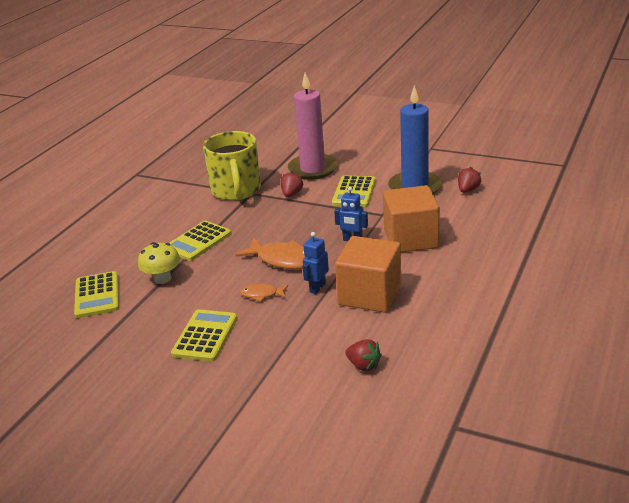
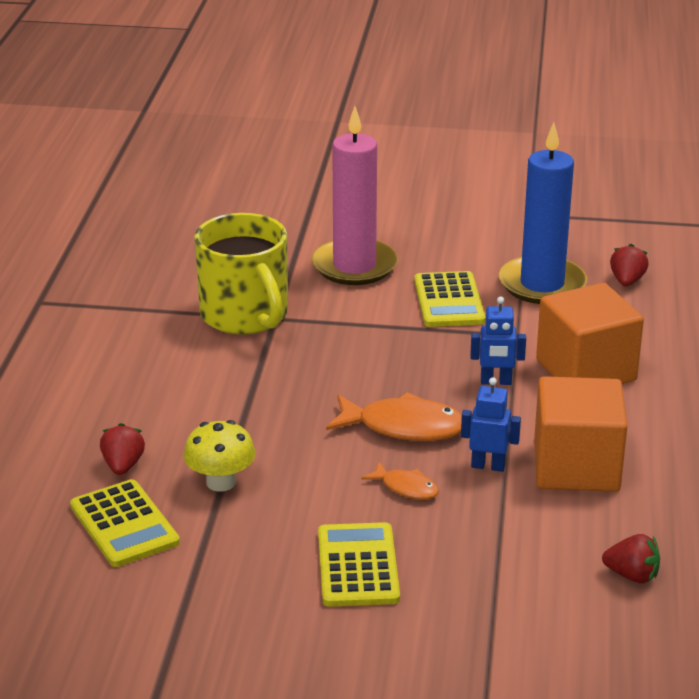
camera: 20 degrees left, 0 degrees up
(198, 241) = (239, 412): yellow calculator -> none
(261, 294) = (406, 488): orange fish -> orange fish turned 135 degrees counterclockwise
(291, 194) = (346, 313): red strawberry -> red strawberry (123, 466)
(317, 288) = (488, 466): blue robot -> blue robot turned 90 degrees clockwise

